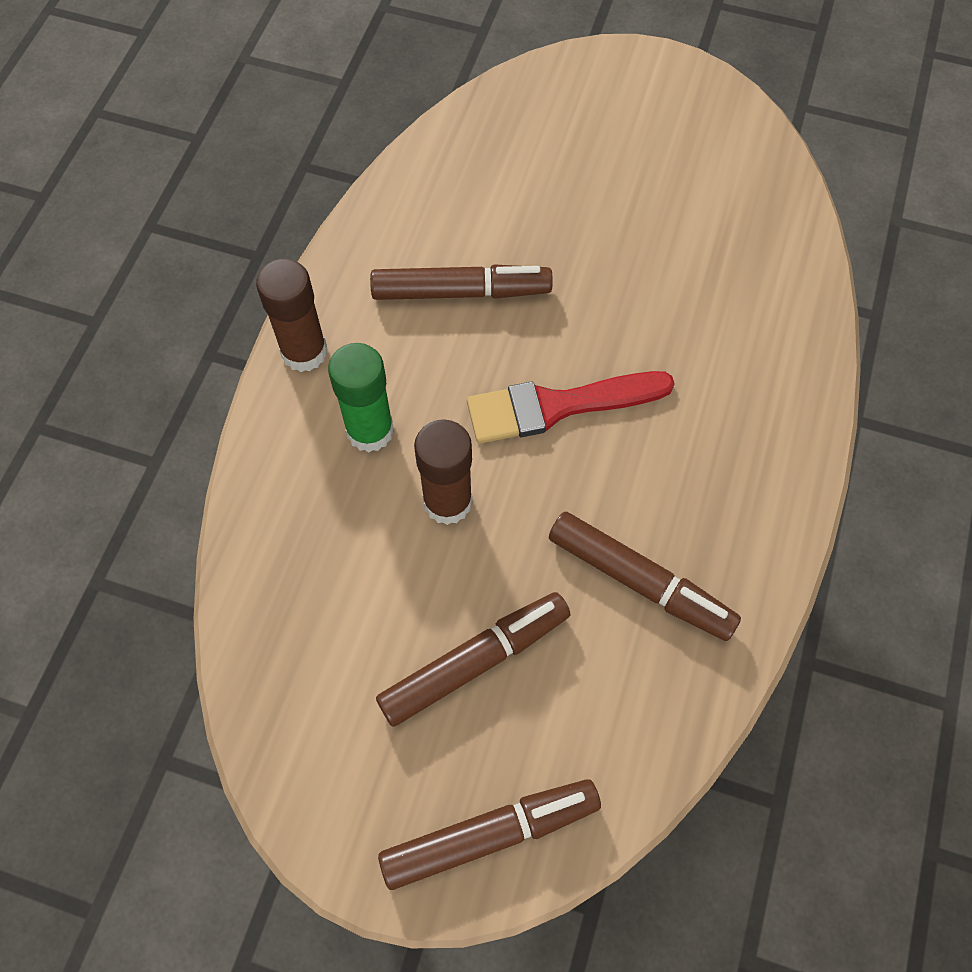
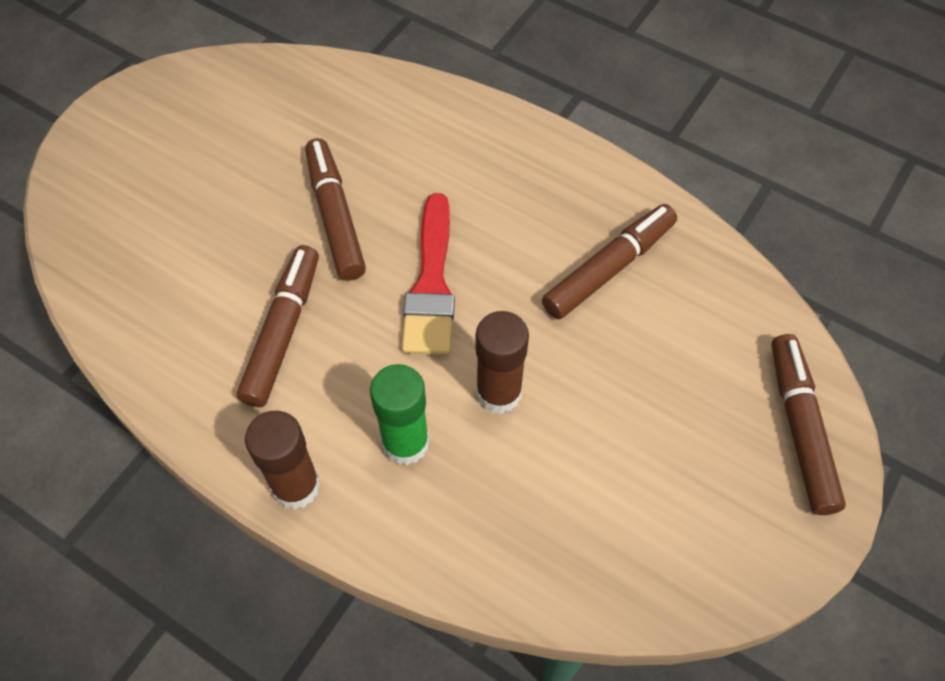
camera: 75 degrees left, 5 degrees down
(475, 662) = (653, 406): brown marker -> brown marker (335, 216)

